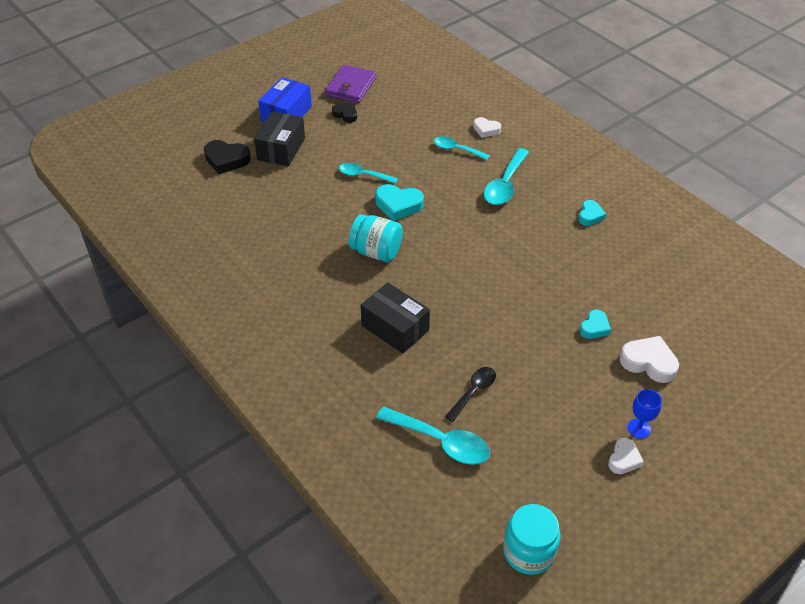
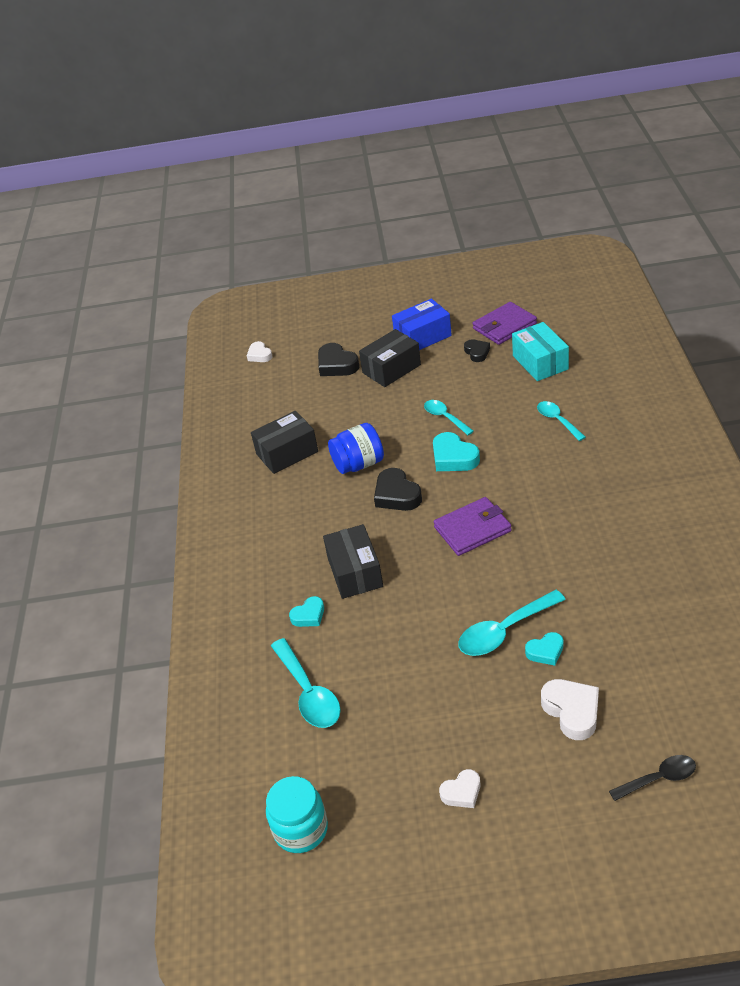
camera: 40 degrees right, 5 degrees down
(245, 250) = (287, 453): none -> black box
(321, 238) = (358, 464): none -> blue jar
(376, 252) = (397, 495): turquoise jar -> black heart
(405, 108) = (540, 362): none -> turquoise box
(462, 256) = (472, 529): none -> purple wallet
(473, 392) = (375, 661): black spoon -> black spoon (659, 778)
(486, 130) = (605, 409): white heart -> white heart (259, 355)
(505, 185) = (577, 472): turquoise spoon -> turquoise spoon (504, 631)
(590, 215) = (642, 536): turquoise heart -> turquoise heart (309, 615)
(639, 428) = (503, 771): blue goblet -> none

